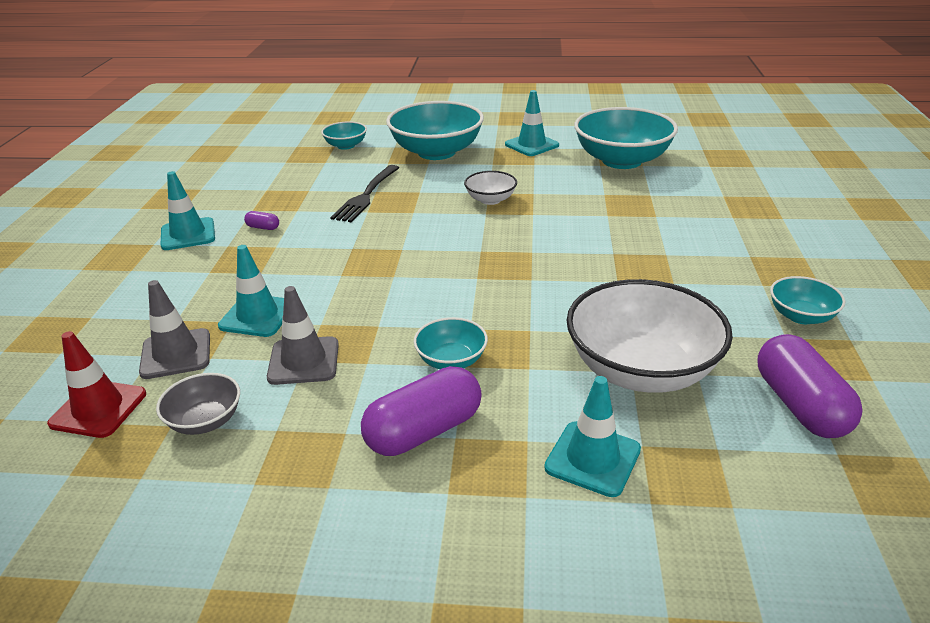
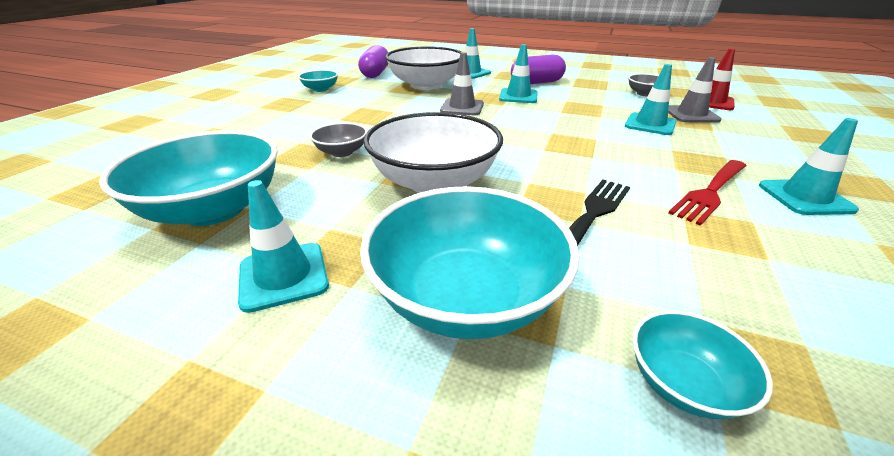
camera: 165 degrees left, 0 degrees up
(263, 227) = (710, 191): purple capsule -> red fork
(303, 361) = (604, 104): grey traffic cone -> grey traffic cone (462, 107)
(451, 360) = (518, 96): turquoise bowl -> turquoise traffic cone
(490, 200) = (434, 182): white bowl -> white bowl, size x2.07
(599, 212) = (341, 152): none -> grey bowl

